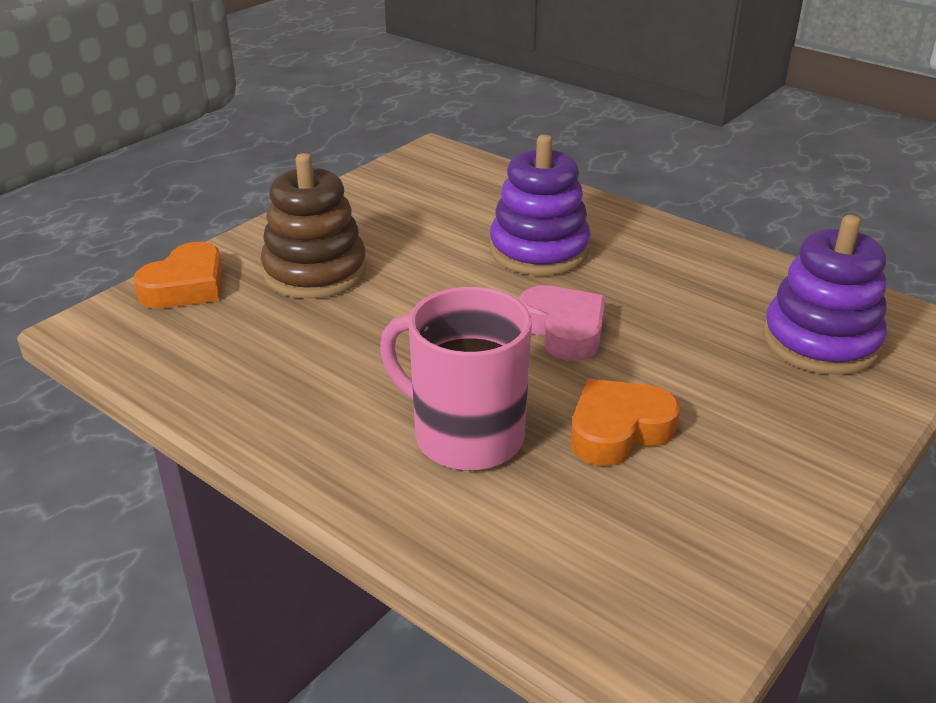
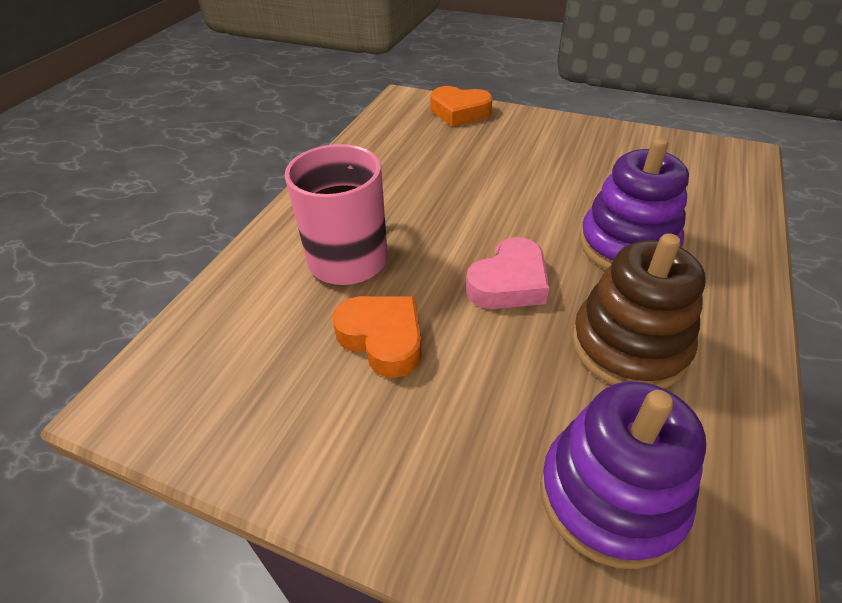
camera: 75 degrees right, 10 degrees up
(315, 272) = (509, 149): brown stacking toy -> brown stacking toy (629, 346)

